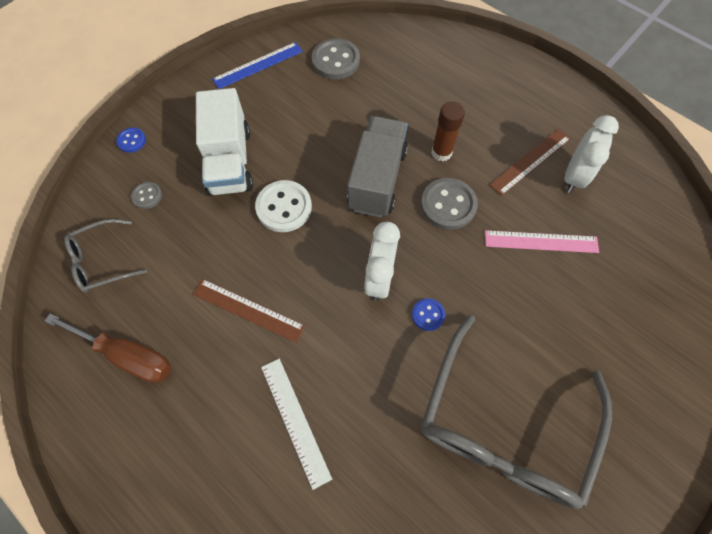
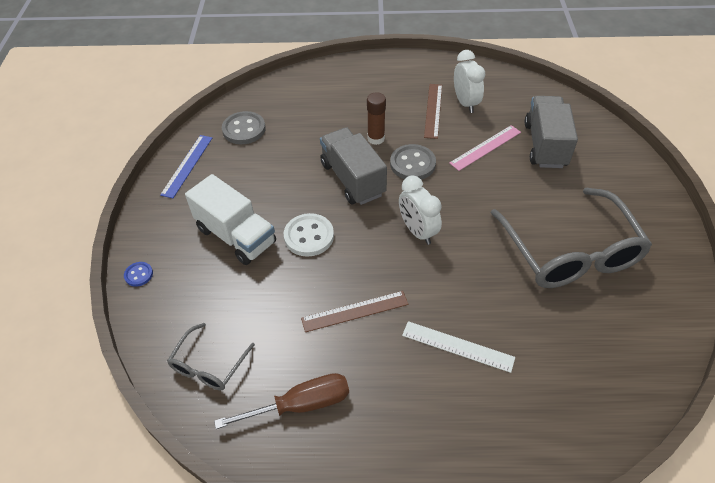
camera: 40 degrees left, 15 degrees down
(147, 196) = (195, 300): grey button -> none
(428, 315) = (468, 229): blue button -> none
(610, 287) = (545, 145): none -> grey truck

